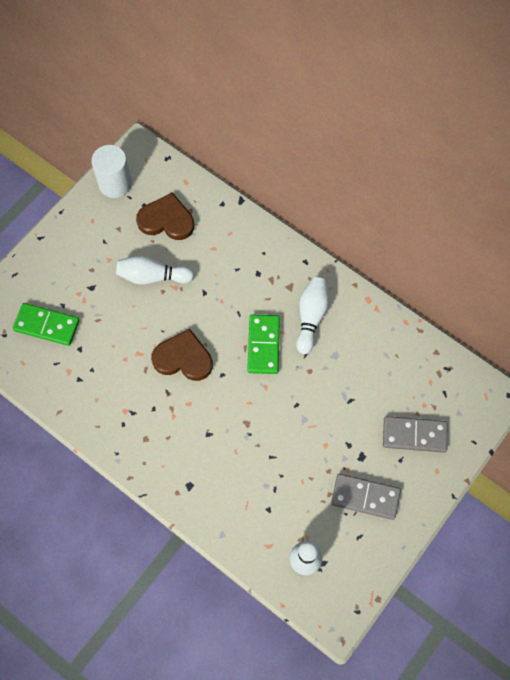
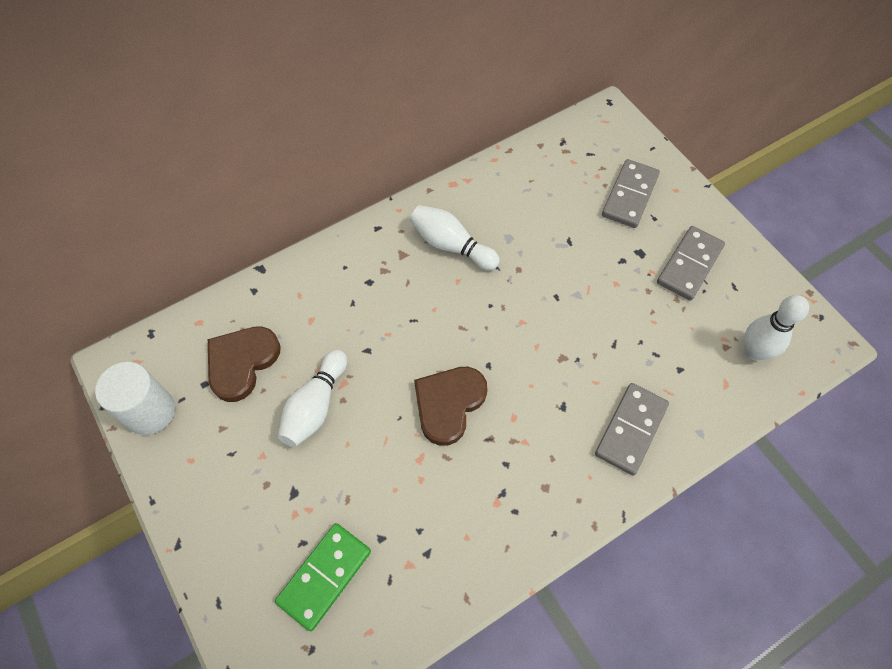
camera: 70 degrees left, 5 degrees down
(207, 485) = (631, 430): none -> grey domino
(263, 345) = (467, 306): green domino -> none

